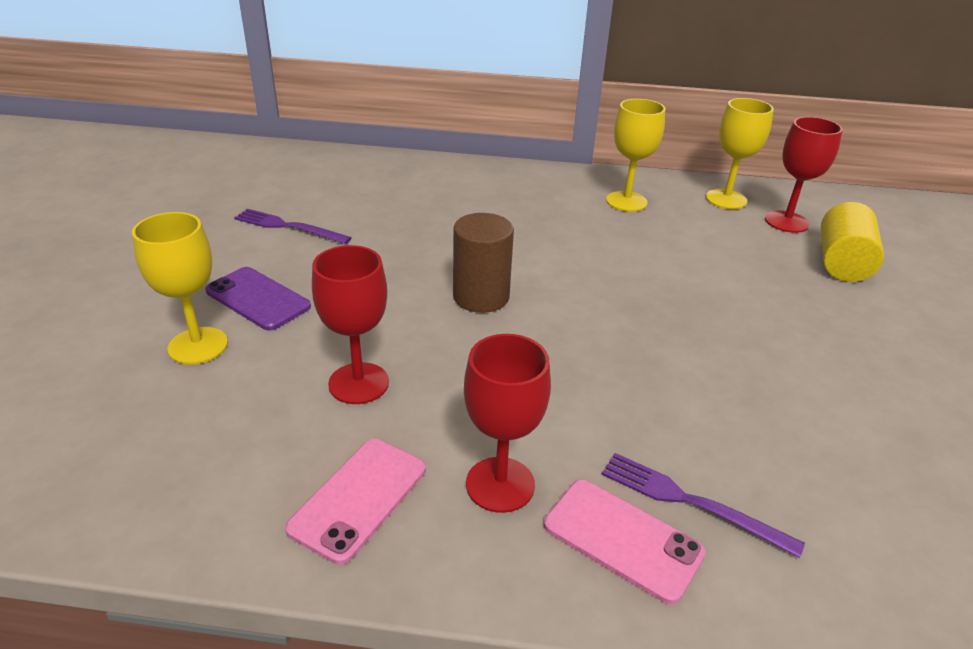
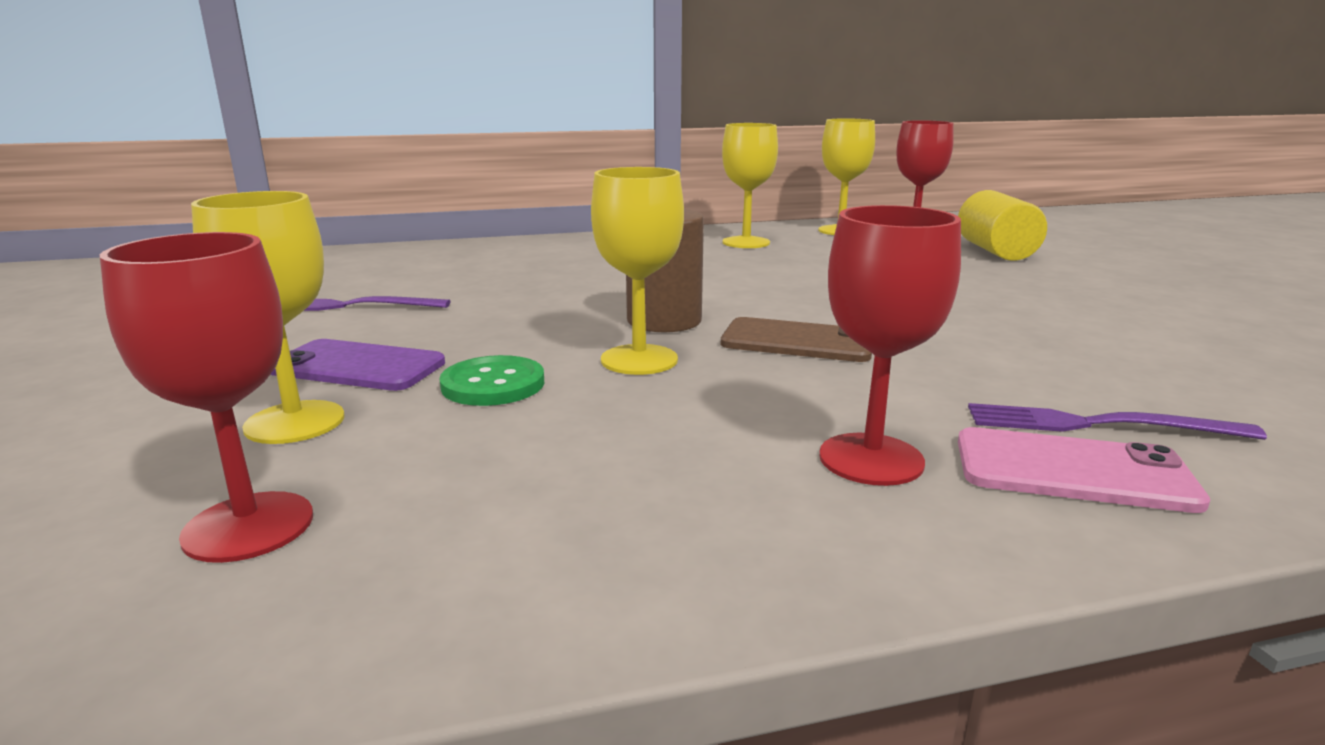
camera: 20 degrees left, 15 degrees down
(324, 340) = (493, 384): none -> green button
(358, 383) = (581, 412): red goblet -> red goblet (248, 526)
(359, 498) = (697, 516): pink phone -> none
(431, 338) = (639, 360): none -> yellow goblet
(557, 347) = (797, 341): none -> brown phone

